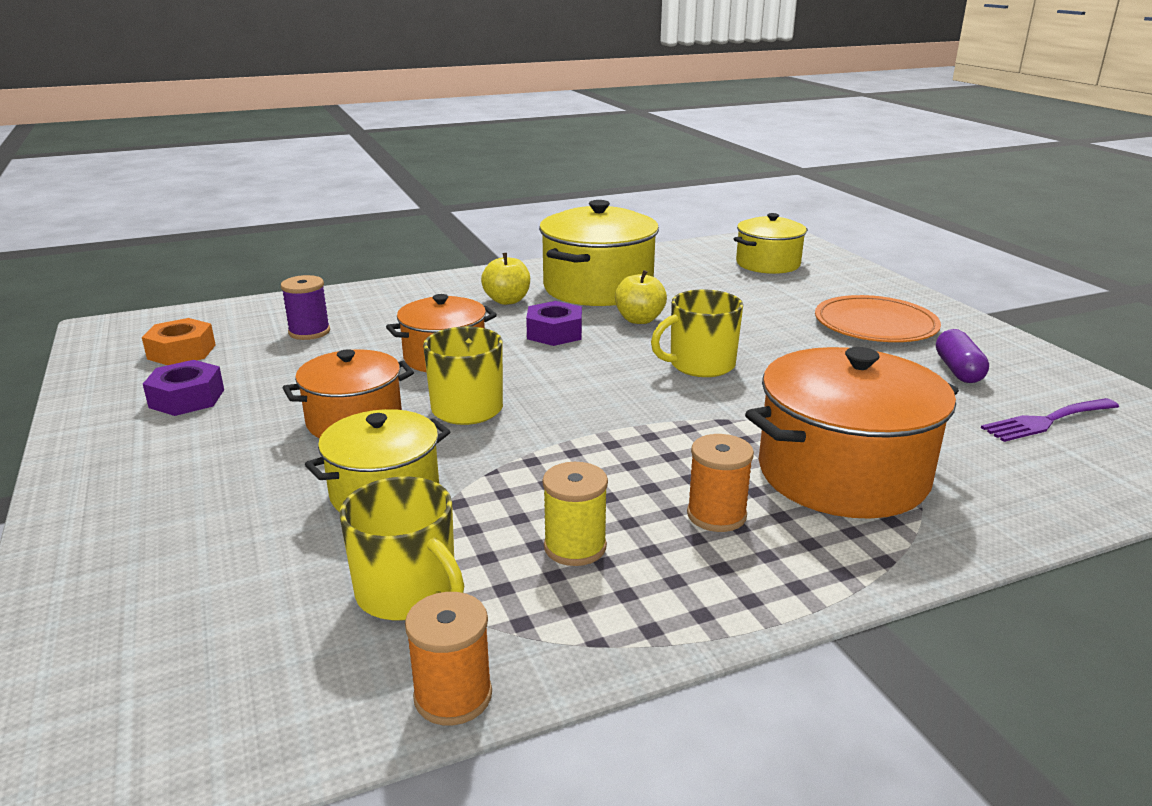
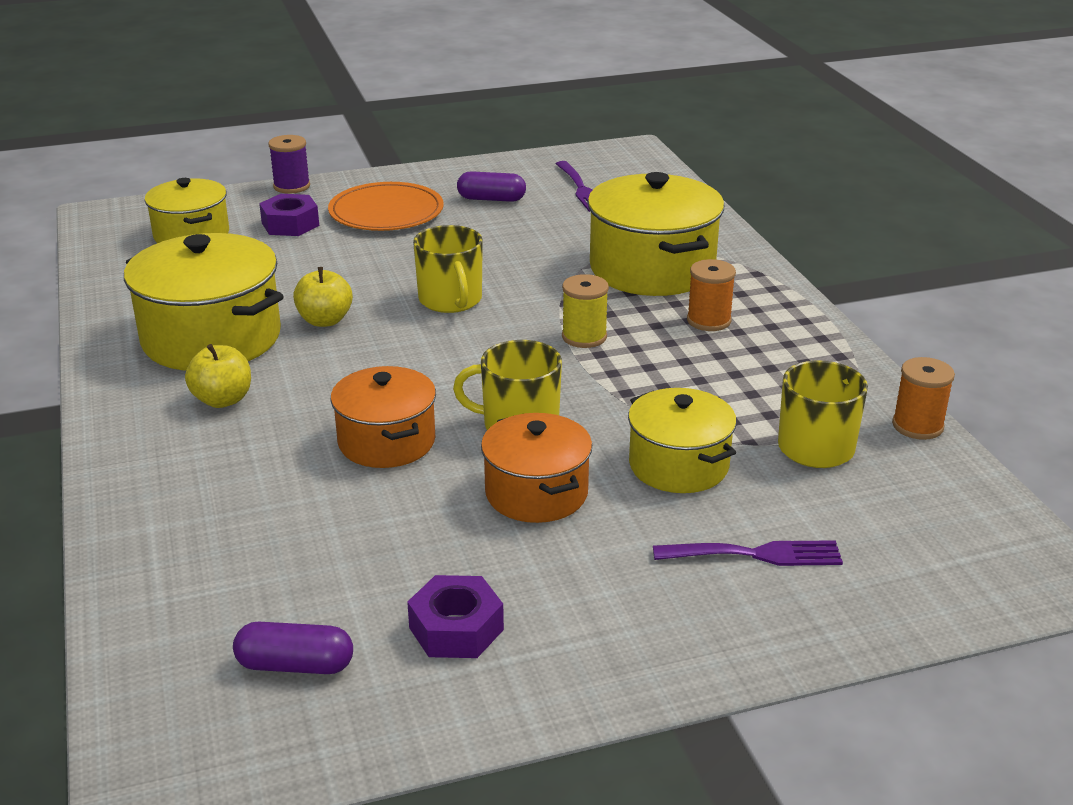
camera: 85 degrees left, 5 degrees up
(181, 352) = (295, 665): orange nut -> purple capsule
(212, 537) = (756, 554): none -> purple fork
(309, 332) = (265, 552): purple spool -> purple spool (291, 186)
(554, 333) = (342, 371): purple nut -> purple nut (290, 224)
(575, 547) = (753, 377): yellow spool -> yellow spool (584, 337)
(842, 473) = (652, 269): orange pot -> yellow pot

